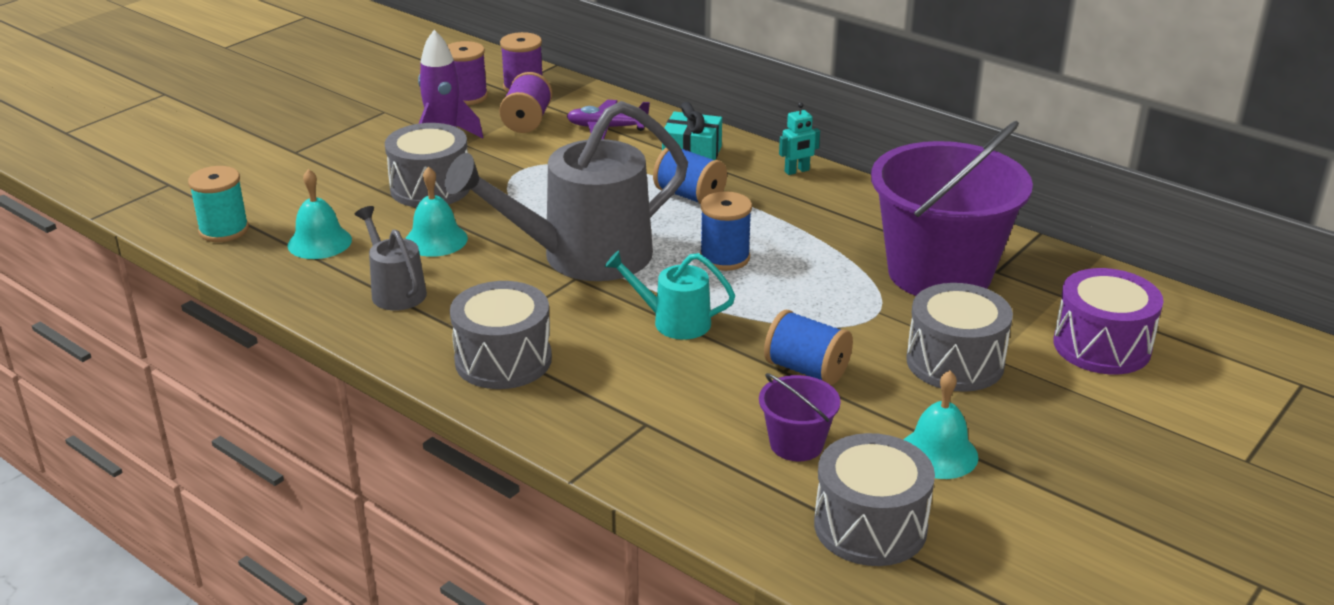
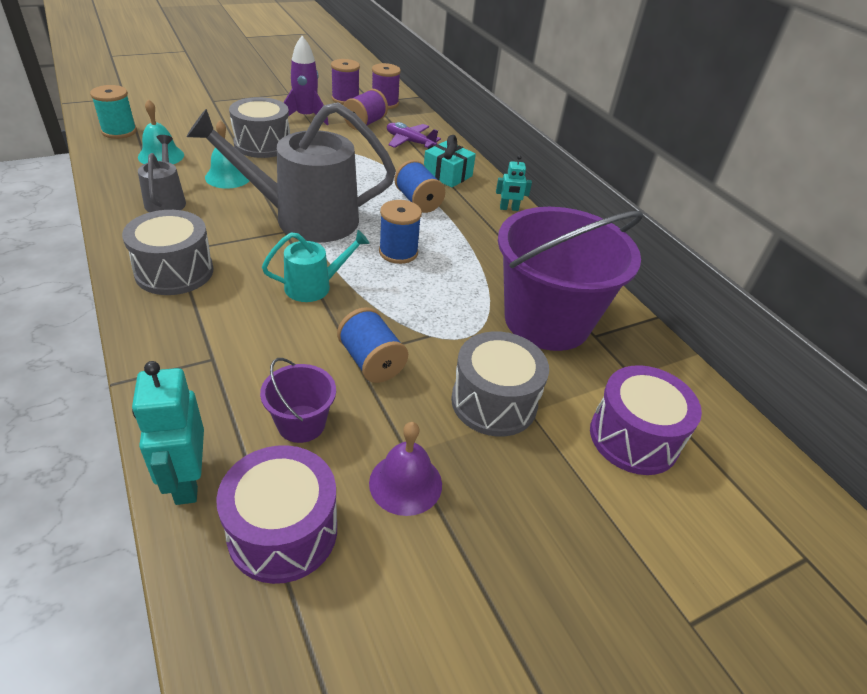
camera: 20 degrees right, 10 degrees up
(673, 322) = (315, 286): turquoise watering can -> turquoise watering can turned 120 degrees clockwise
(742, 525) = (186, 481): none -> turquoise robot
(870, 526) = (283, 531): grey drum -> purple drum
(938, 453) = (405, 483): turquoise bell -> purple bell

